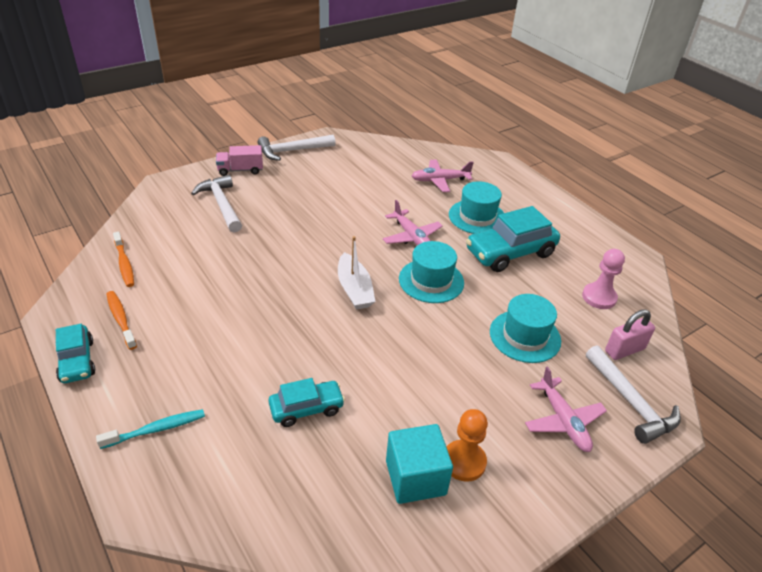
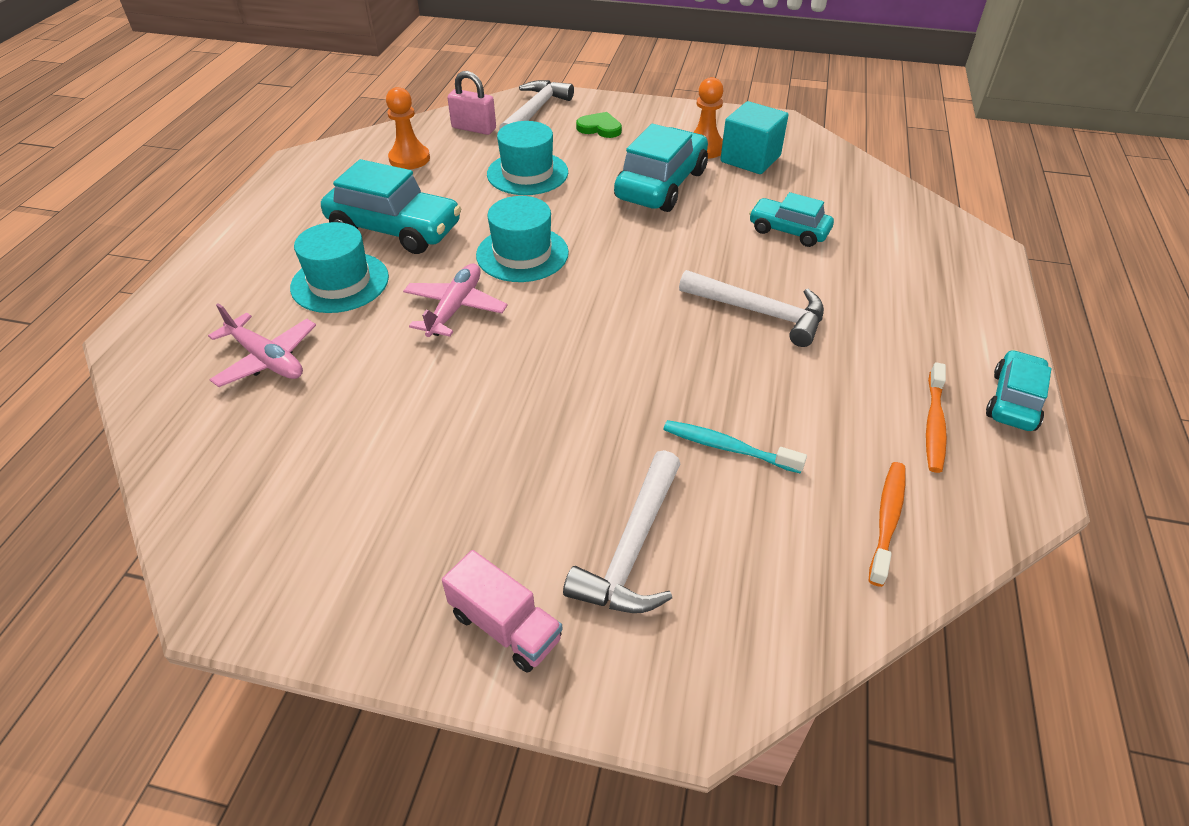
camera: 130 degrees left, 5 degrees up
(156, 429) = (945, 288): turquoise toothbrush -> turquoise toothbrush (727, 448)
(292, 151) = (345, 610): white hammer -> white hammer (759, 312)
(354, 289) = (613, 293): white boat -> none
(437, 390) = (661, 185): none -> turquoise car
(563, 421) = (600, 128): pink plane -> green heart
(599, 297) = (409, 159): pink pawn -> orange pawn

